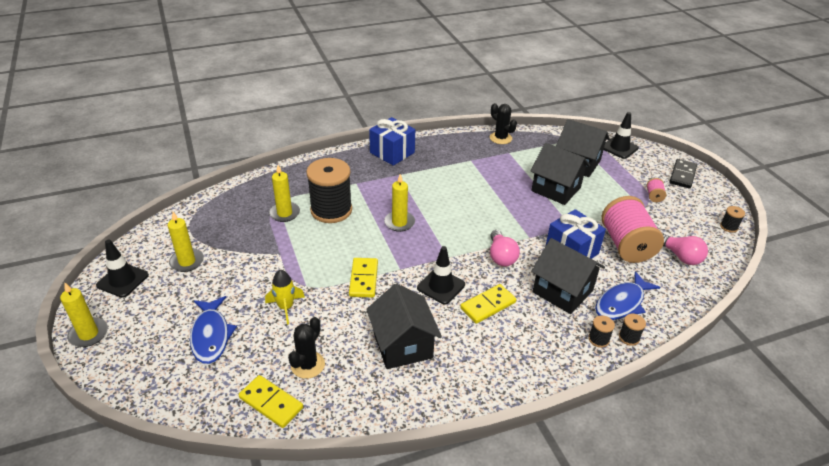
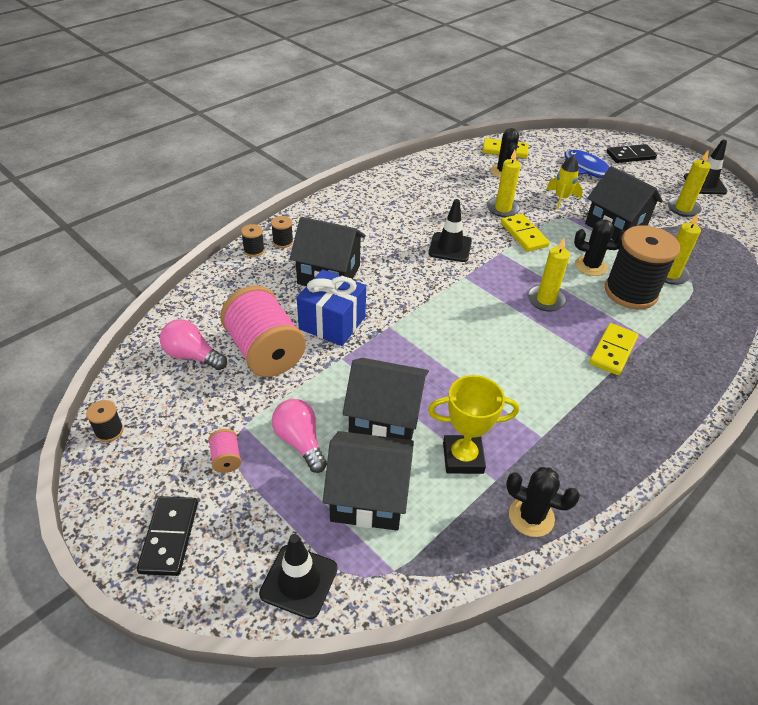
camera: 155 degrees right, 5 degrees up
(88, 334) = (667, 152): yellow candle -> yellow candle (503, 209)
(136, 343) = (630, 156): none -> black domino
(337, 236) = (590, 266): none -> black cactus
(392, 152) = (661, 409): blue gift -> none
(402, 345) = (447, 198): black house -> black house (615, 226)
(488, 305) = (396, 243): yellow domino -> yellow domino (613, 351)
(501, 256) = (409, 293): pink light bulb -> pink light bulb (300, 442)
(520, 163) = (463, 458): none -> yellow trophy
(621, 303) = (264, 279): blue fish -> none

